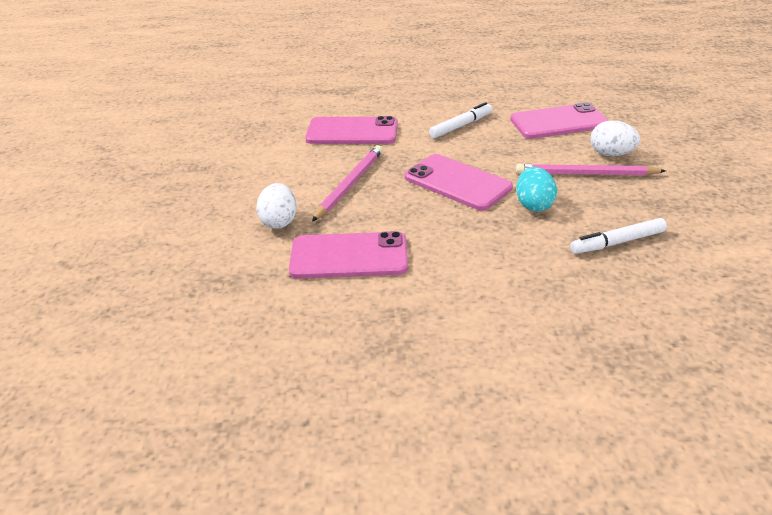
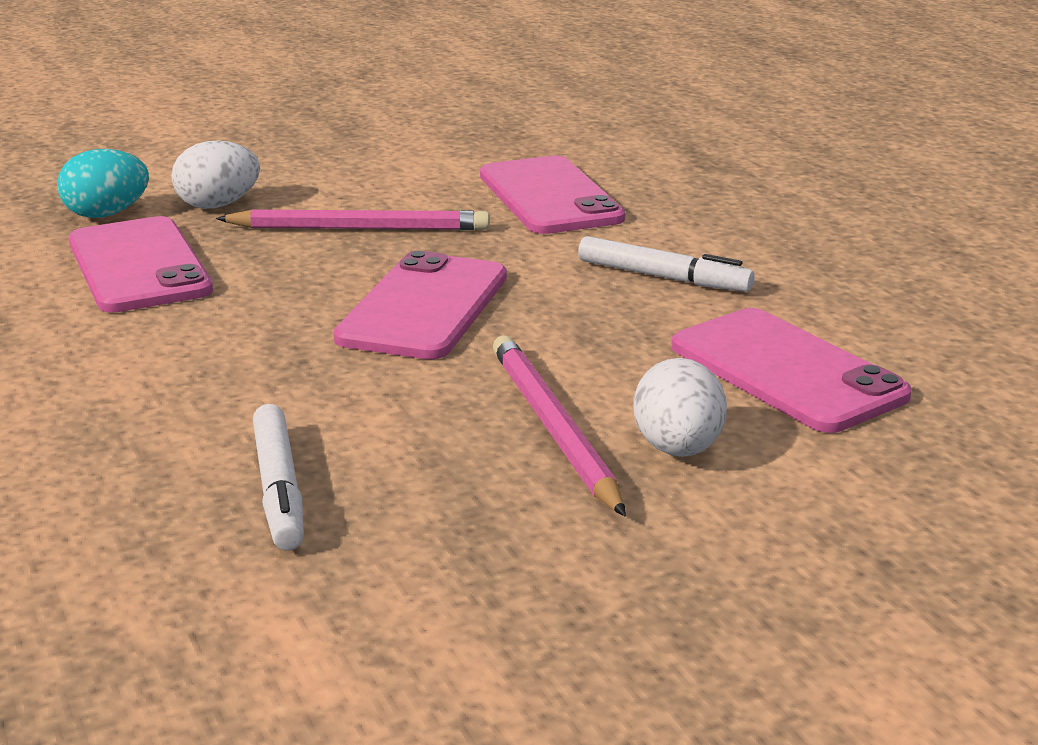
camera: 65 degrees right, 10 degrees down
(534, 205) = (382, 387): turquoise egg -> turquoise egg (107, 214)
(617, 242) = (279, 489): white marker -> white marker turned 150 degrees counterclockwise

